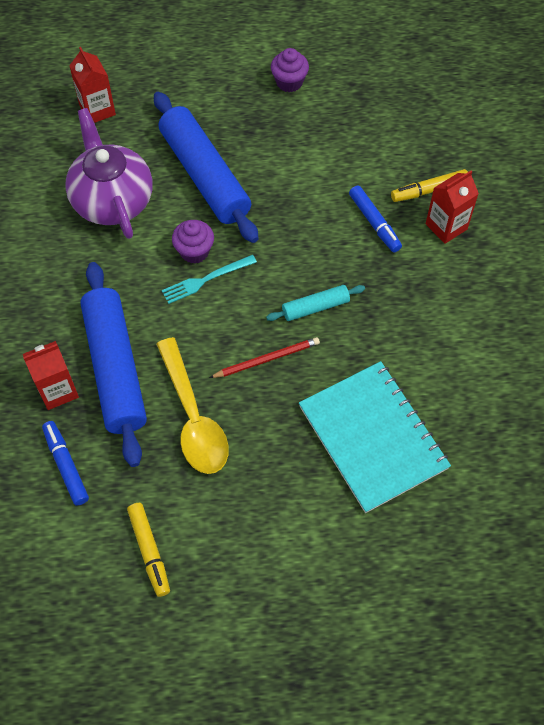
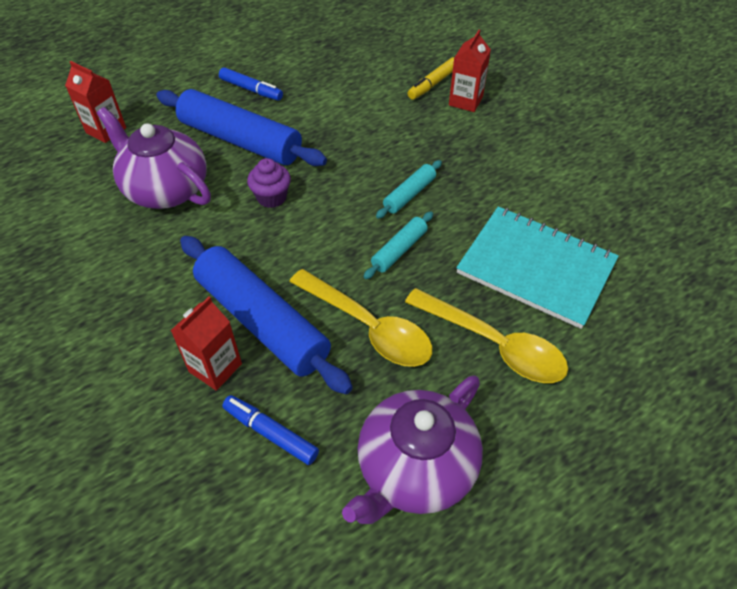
camera: 30 degrees left, 10 degrees down
(149, 551) = (415, 469): yellow marker -> purple teapot
(206, 279) = (298, 214): turquoise fork -> none
(267, 359) = (399, 250): red pencil -> turquoise rolling pin
(282, 486) = (493, 344): none -> yellow spoon
(289, 82) = (267, 56): purple cupcake -> none
(374, 223) = (409, 119): blue marker -> blue marker (251, 90)

